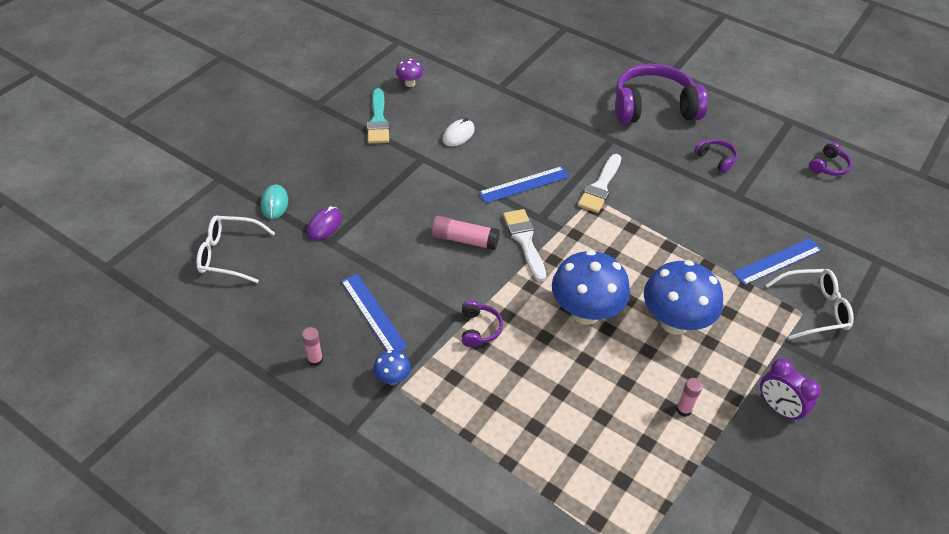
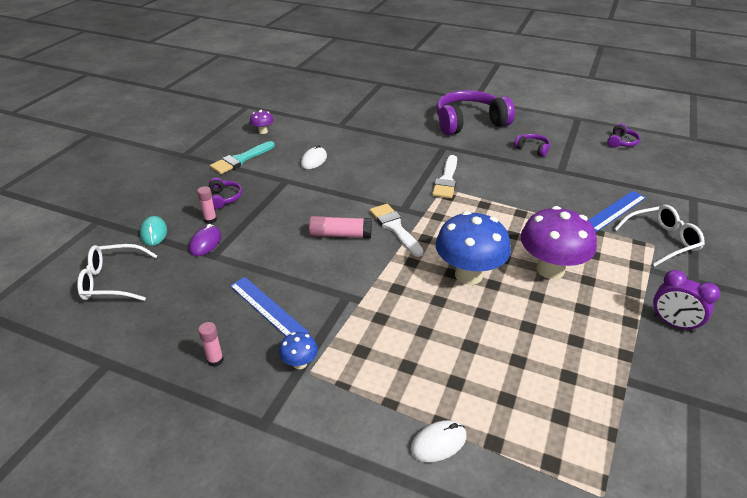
camera: 10 degrees left, 10 degrees down
(378, 120) = (241, 159): turquoise brush -> turquoise brush turned 60 degrees clockwise
(479, 329) = (374, 304): purple headphones -> purple headphones (224, 198)
(500, 481) = (438, 443): none -> white mouse
(524, 184) = (381, 187): blue ruler -> none
(674, 322) = (550, 269): blue mushroom -> purple mushroom
(683, 409) = (590, 340): pink glue stick -> pink glue stick (210, 220)

